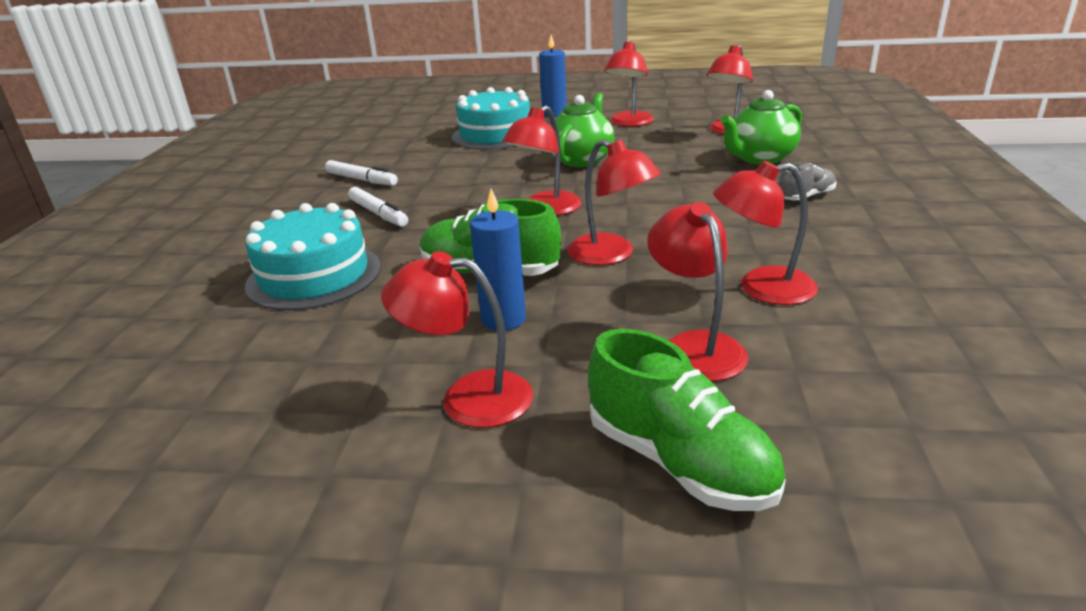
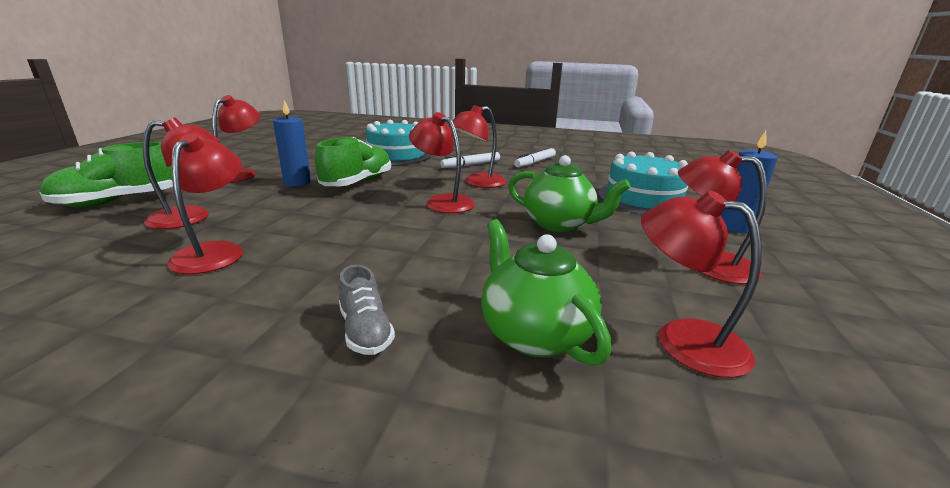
camera: 95 degrees right, 5 degrees down
(611, 255) = (339, 212): red lamp -> red lamp (478, 183)

